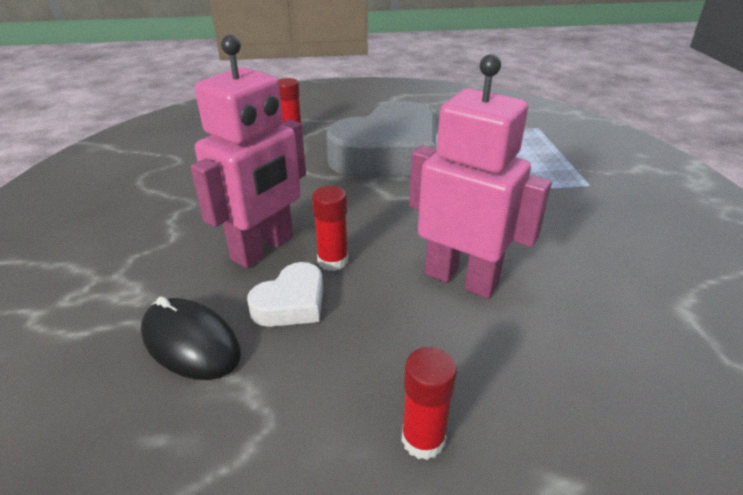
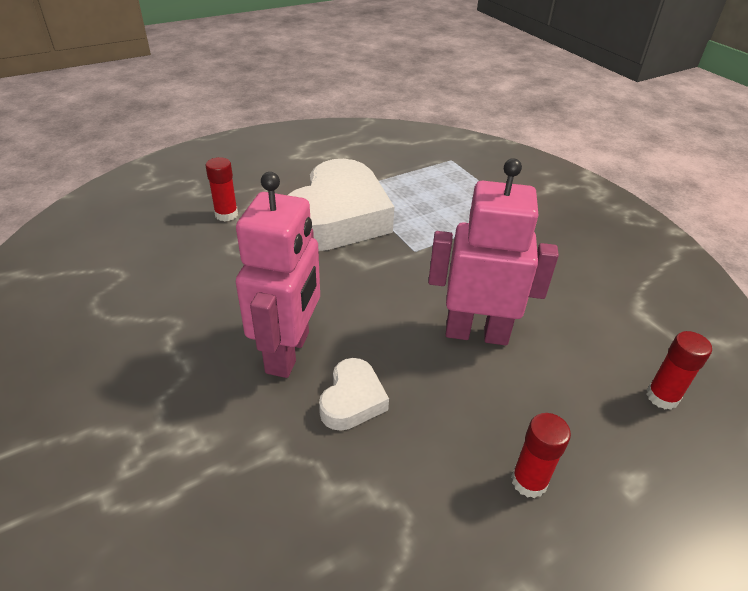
camera: 25 degrees left, 5 degrees up
(190, 343) = (289, 469): black mouse -> none
(333, 261) = (361, 347): red glue stick -> red glue stick (662, 397)
(388, 154) = (338, 217): grey heart -> white heart

